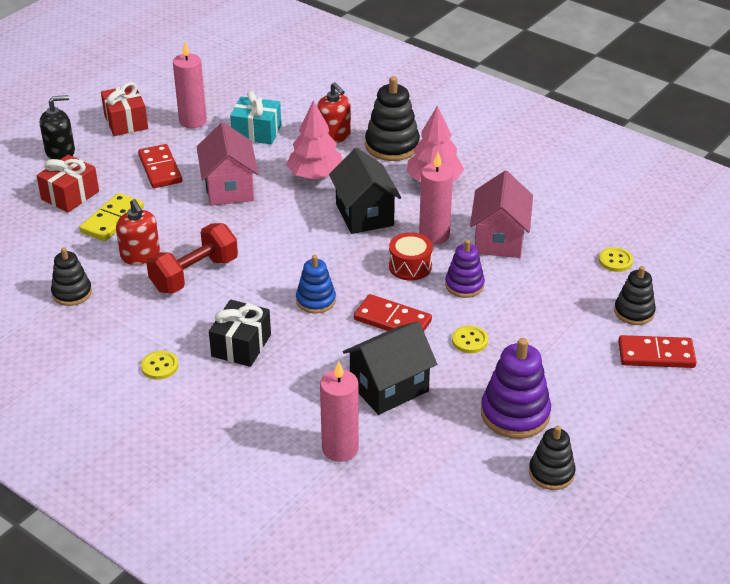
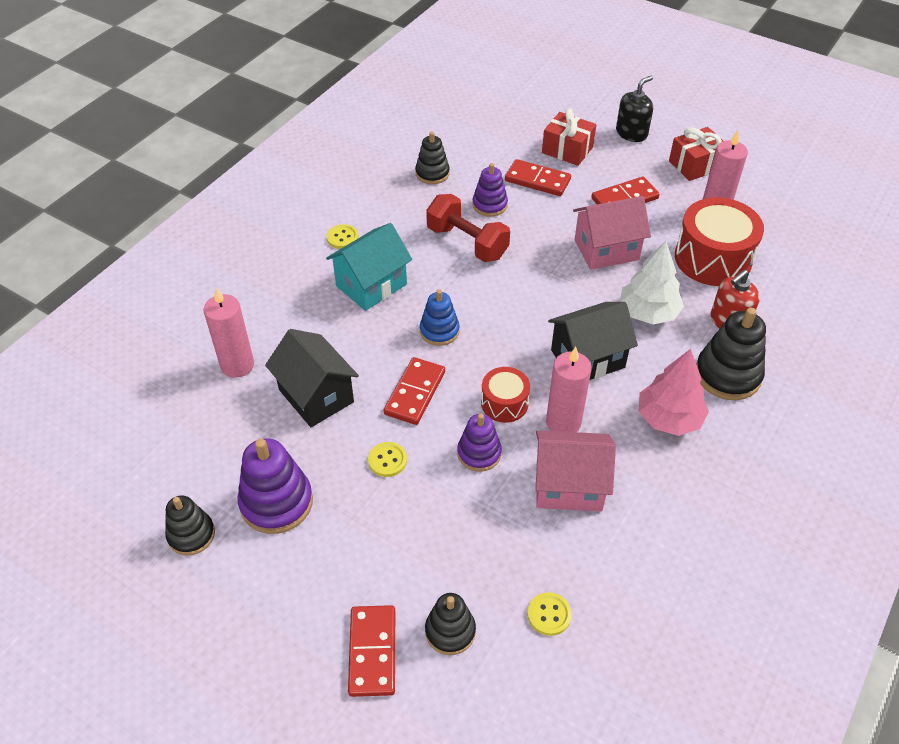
camera: 85 degrees right, 10 degrees up
(60, 152) = (631, 133): black soap dispenser -> black soap dispenser turned 105 degrees counterclockwise
(112, 220) = (537, 180): yellow domino -> red domino
(140, 255) = (489, 205): red soap dispenser -> purple stacking toy
(241, 345) = (371, 285): black gift -> turquoise house
(256, 132) = (713, 258): turquoise gift -> red drum
(315, 175) = (648, 313): pink tree -> white tree

